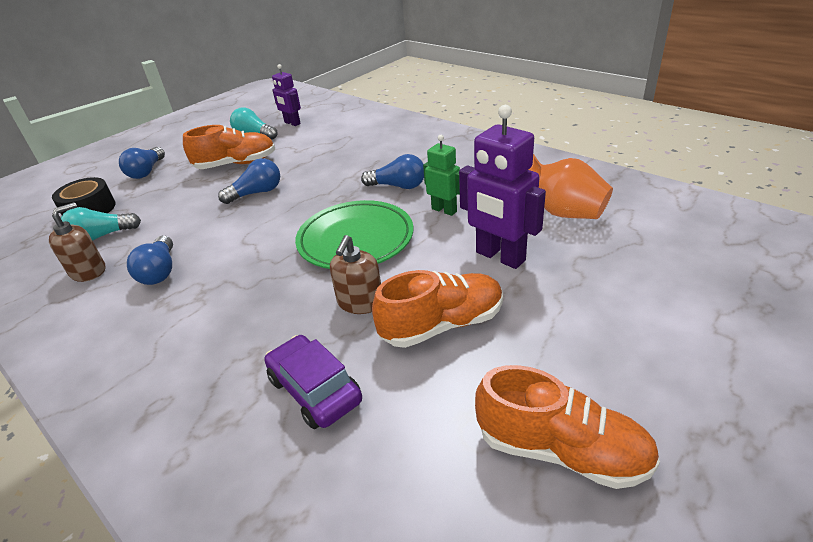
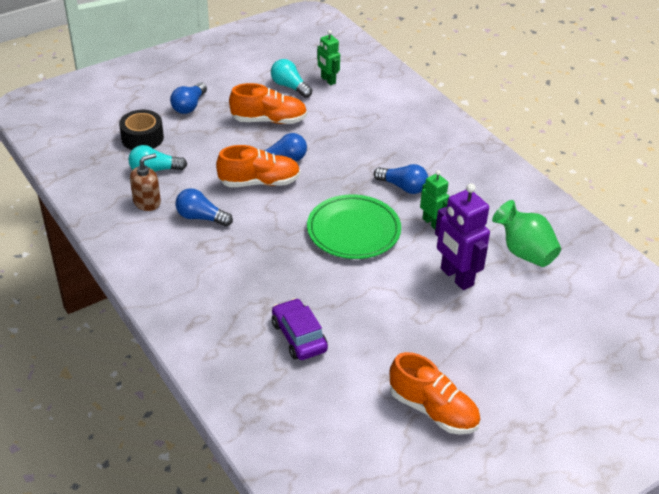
camera: 10 degrees right, 5 degrees up
(160, 271) = (201, 217): blue light bulb -> blue light bulb turned 105 degrees clockwise
(292, 123) = (328, 80): purple robot -> green robot
(360, 302) = (343, 285): brown soap dispenser -> none
(442, 325) = (394, 317): orange shoe -> orange shoe (259, 182)
(563, 212) = (524, 252): orange vase -> green vase

